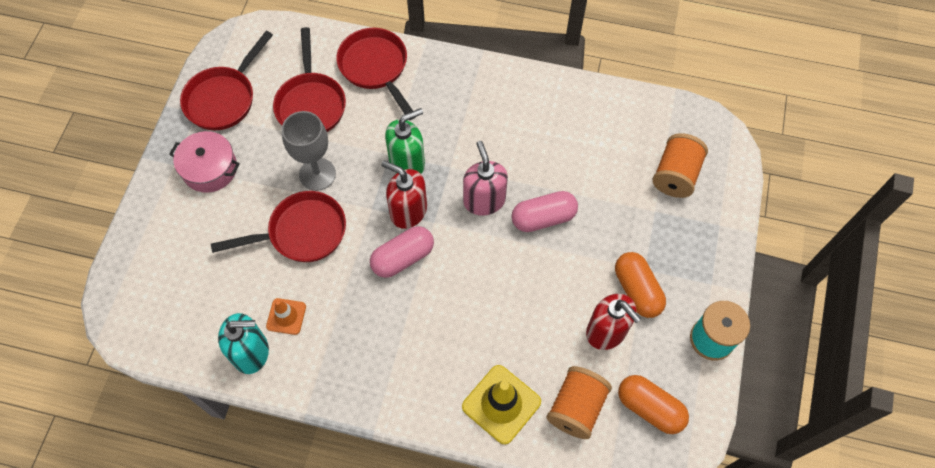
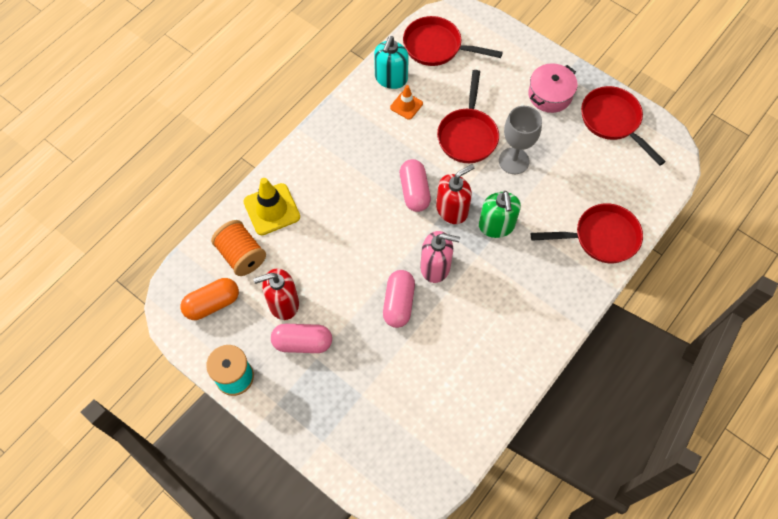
camera: 115 degrees right, 0 degrees up
(311, 103) = (583, 178): red pan -> red pan (437, 47)
(637, 290) = (302, 342): orange capsule -> pink capsule
(675, 175) = (386, 431): orange spool -> none

